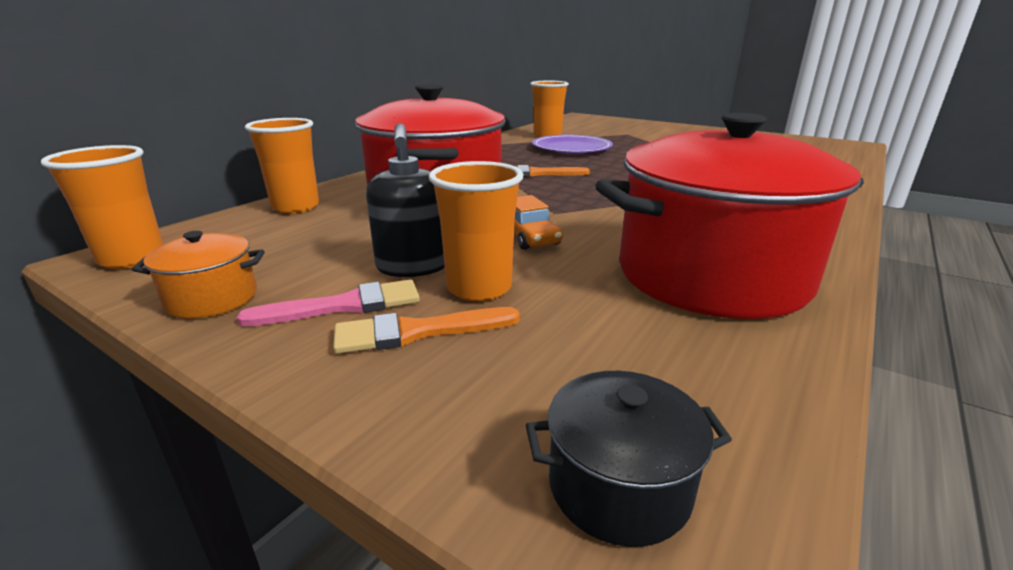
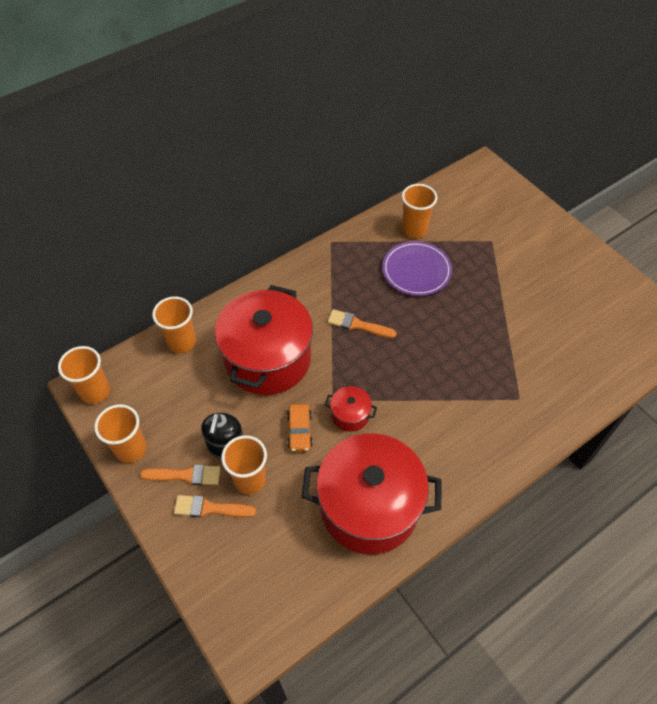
camera: 20 degrees right, 30 degrees up
(212, 298) = (131, 449): orange pot -> orange cup
(344, 306) = (185, 475): pink brush -> orange brush
(590, 217) = (350, 415): none -> red pot
(619, 486) = (242, 616): black pot -> none

